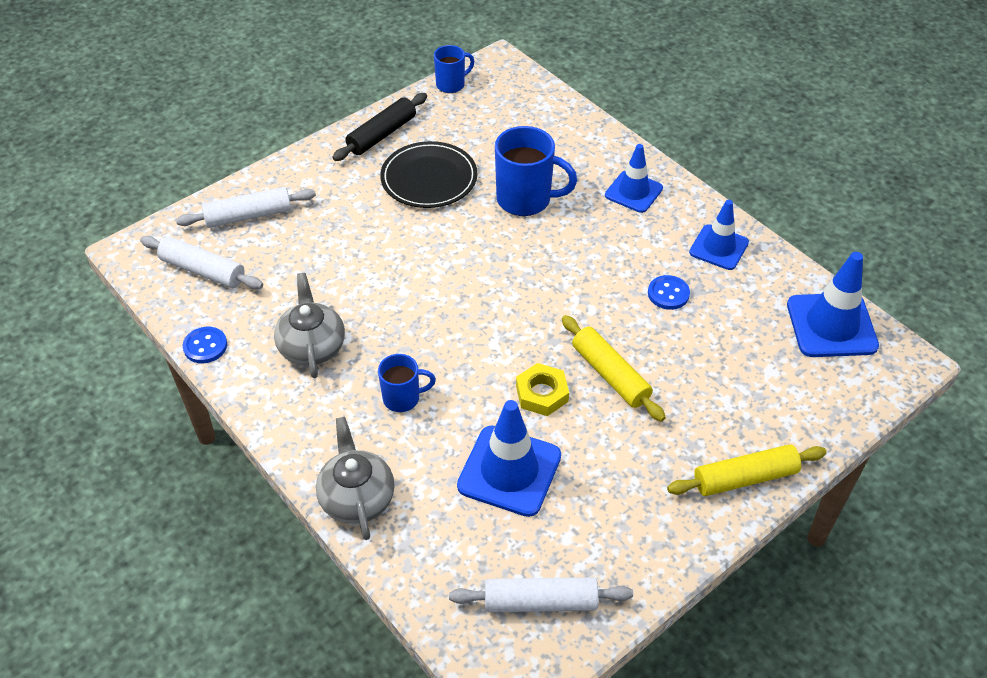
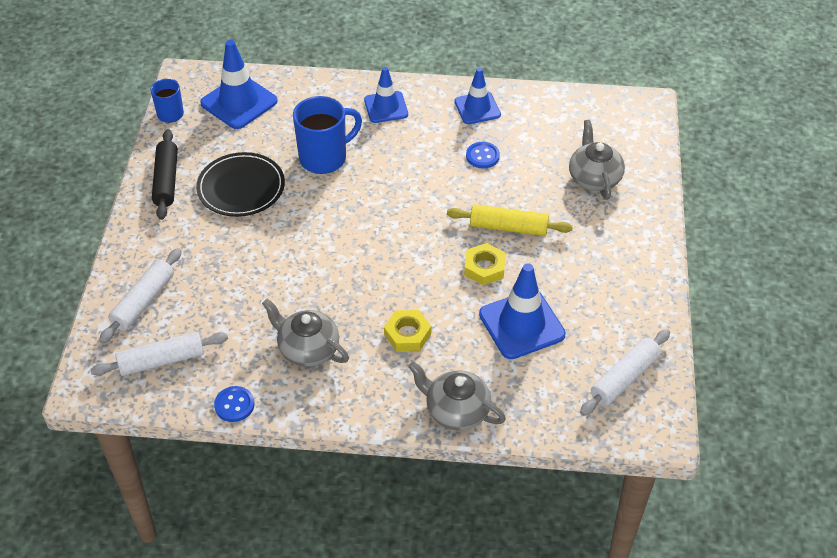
camera: 45 degrees left, 0 degrees up
(403, 398) = (407, 334): blue mug -> yellow nut
(745, 478) = (644, 229): yellow rolling pin -> none
(755, 391) = (594, 178): none -> grey teapot
(831, 325) = (589, 112): blue traffic cone -> blue traffic cone (239, 102)

